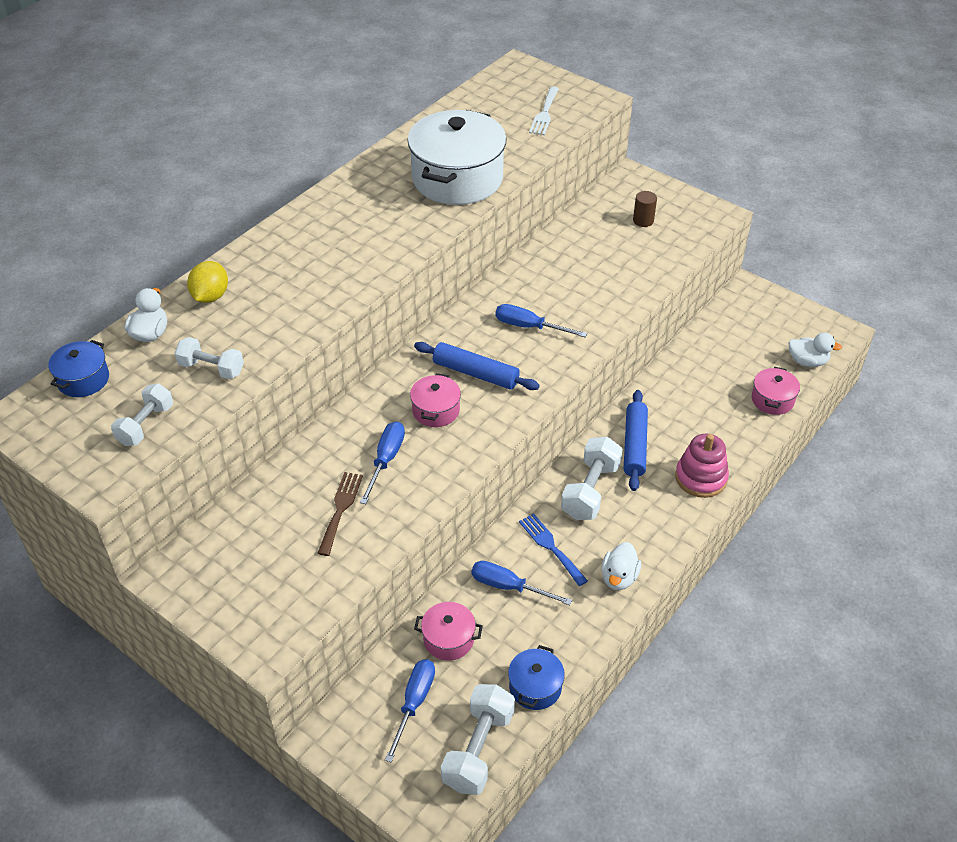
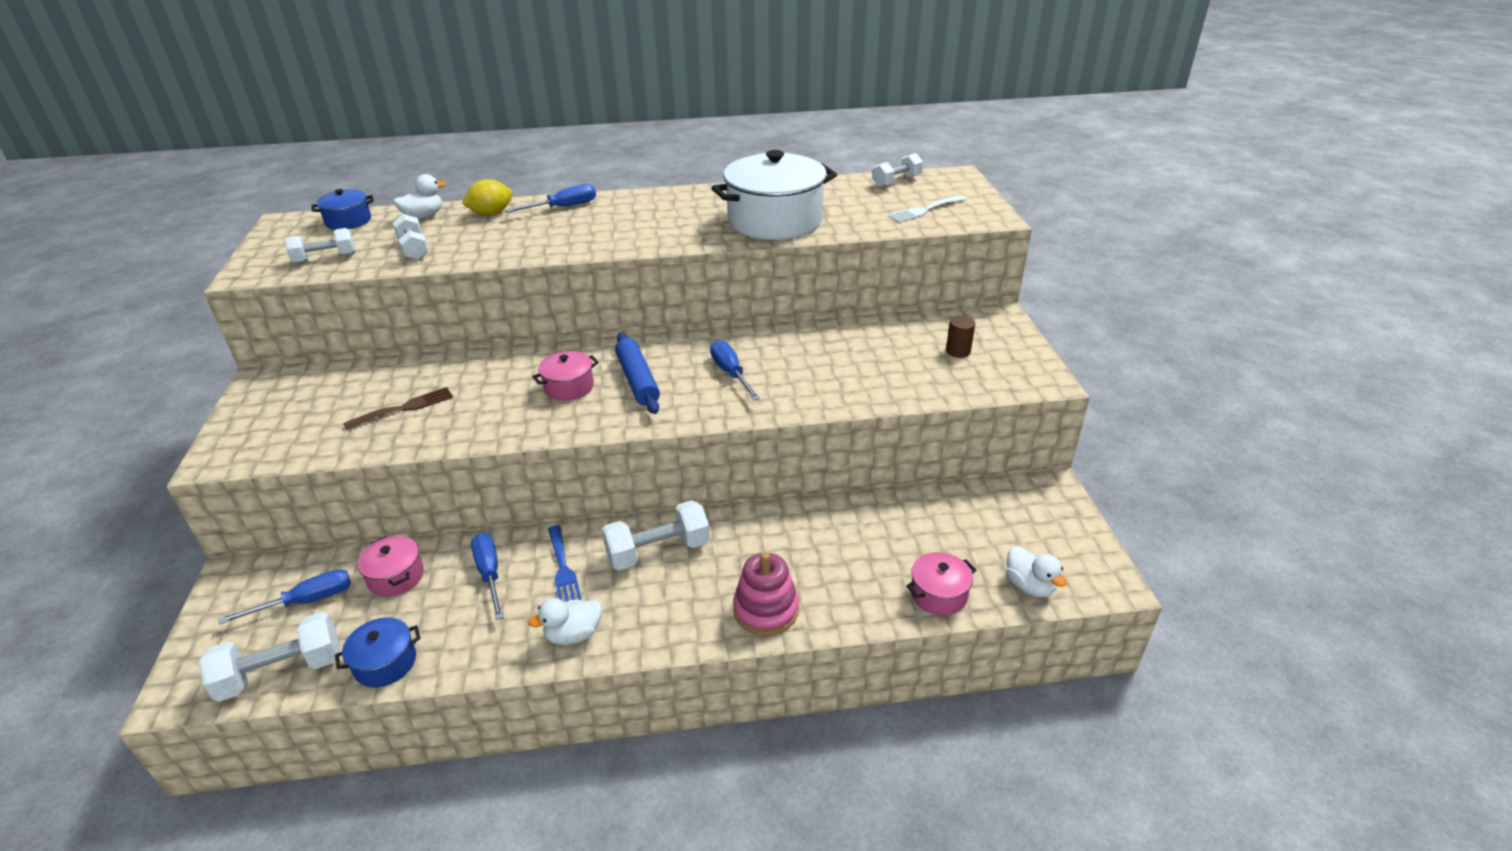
camera: 45 degrees right, 10 degrees down
(386, 460) = (483, 397): blue screwdriver -> blue screwdriver (563, 207)
(485, 93) = (896, 182): none -> white dumbbell
(550, 547) = (563, 569): blue fork -> blue fork turned 150 degrees clockwise
(634, 445) = (748, 543): blue rolling pin -> none

